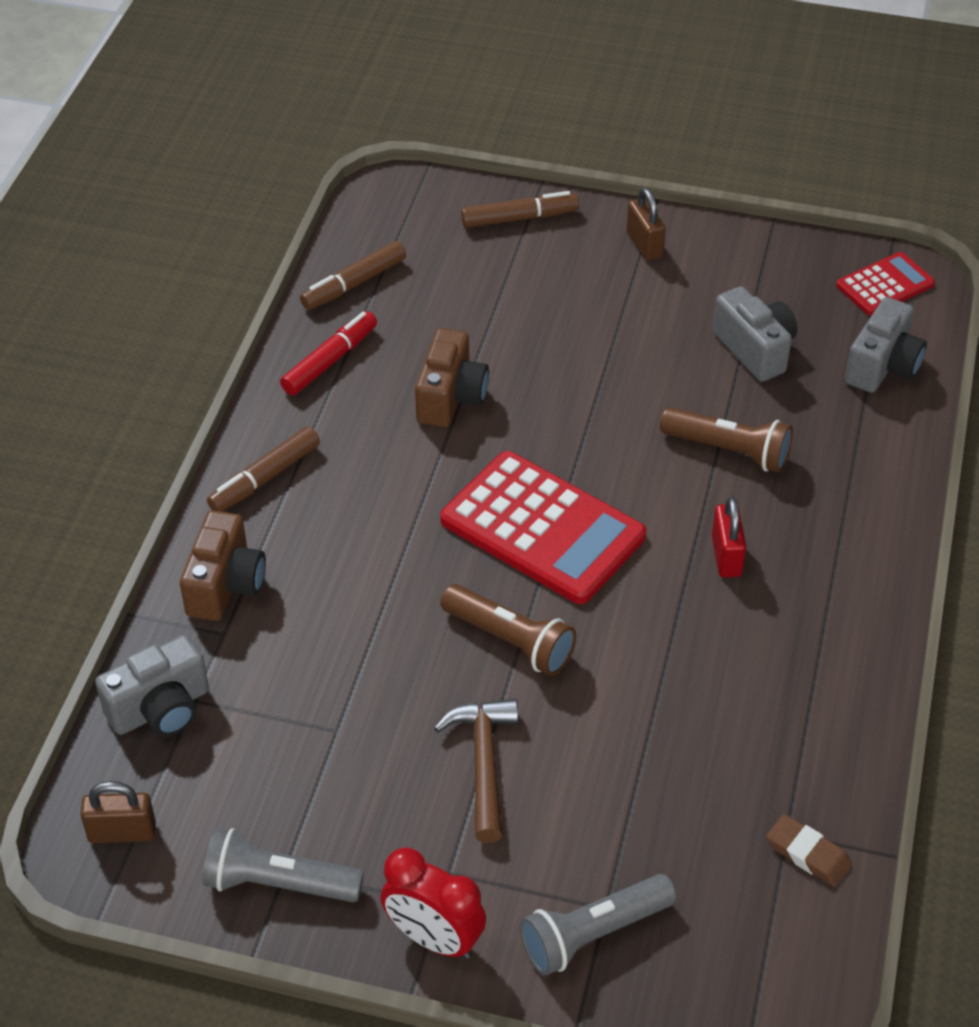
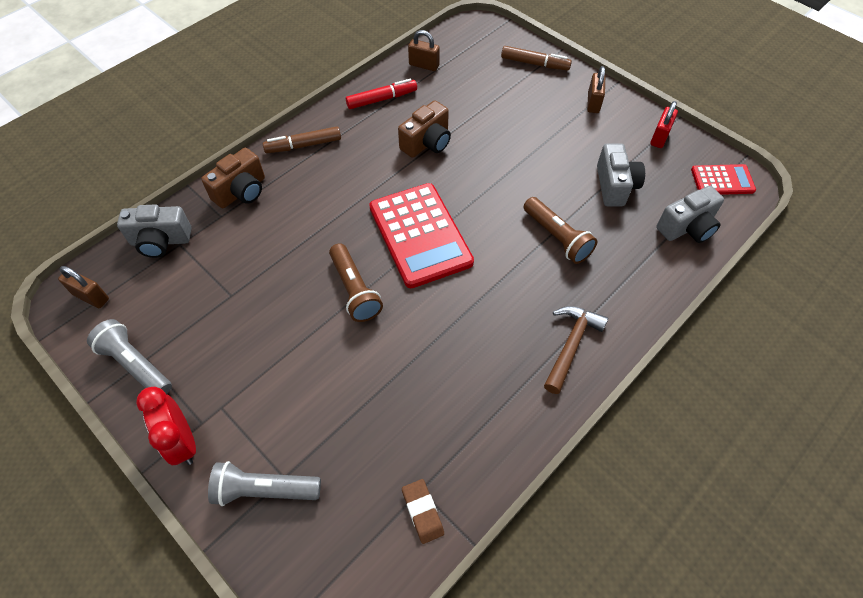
camera: 30 degrees right, 10 degrees up
(353, 284) = (424, 65): brown marker -> brown padlock
(484, 763) = (287, 353): brown hammer -> brown hammer (571, 345)
(726, 556) = (510, 299): red padlock -> red padlock (659, 137)

